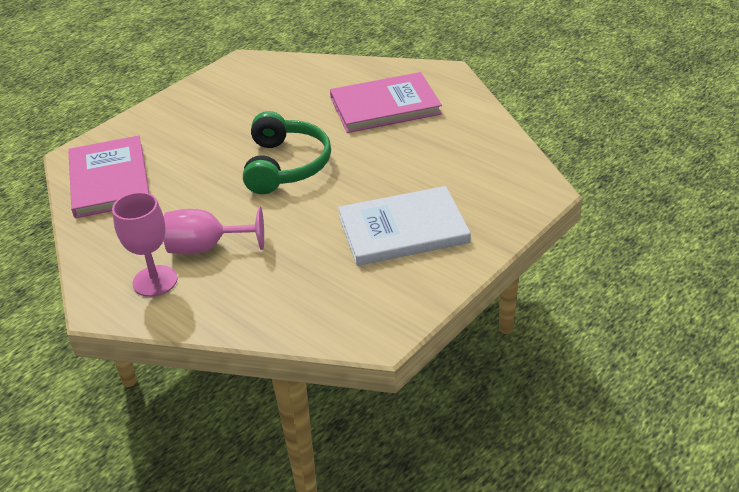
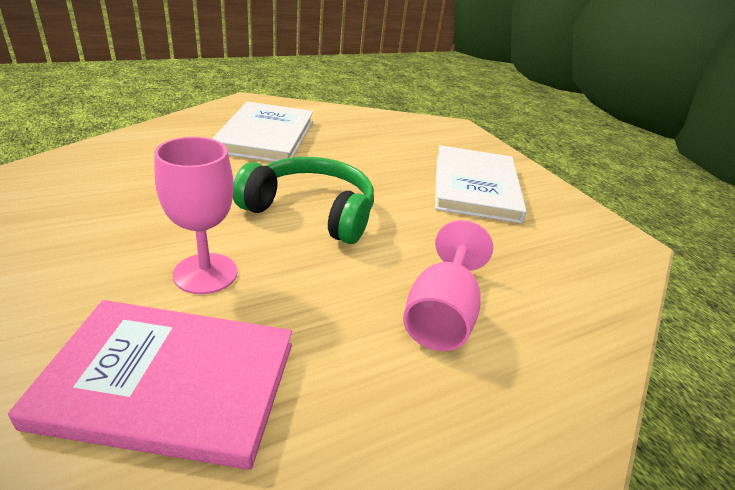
camera: 75 degrees left, 5 degrees down
(155, 281) = (499, 388): pink goblet -> pink goblet (205, 273)
(385, 106) = (266, 135): pink book -> white book

